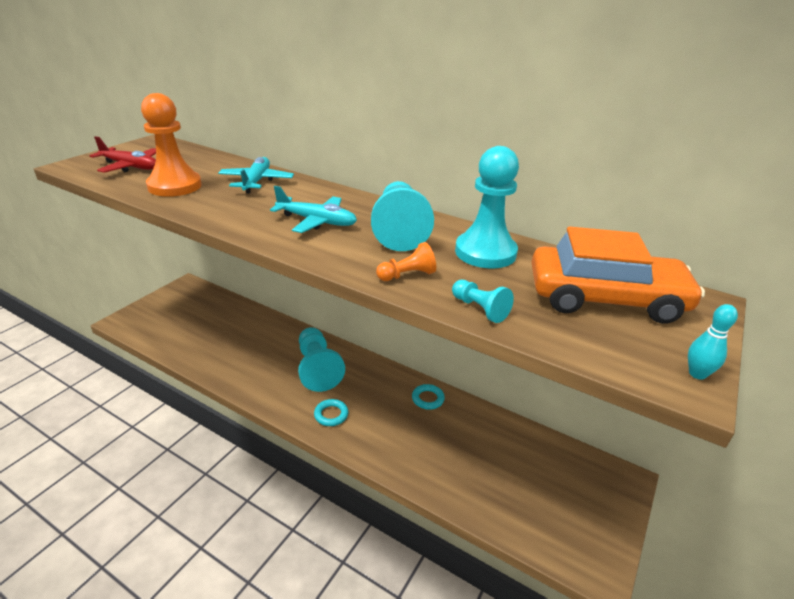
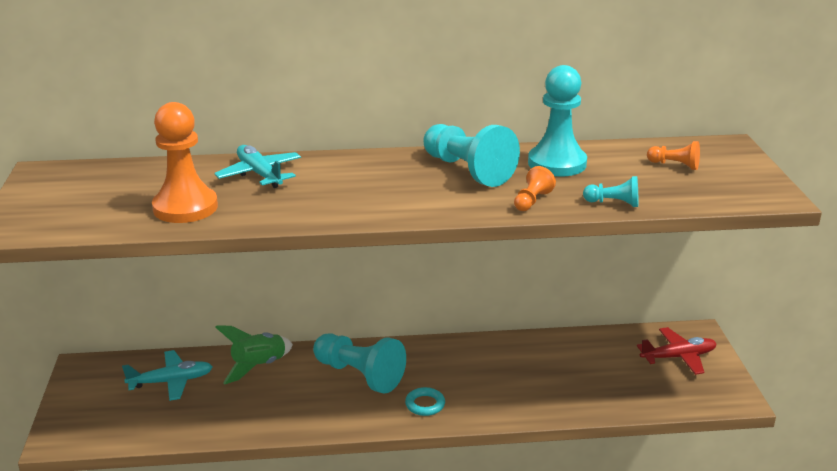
camera: 35 degrees left, 5 degrees down
(130, 167) = (86, 207): red plane -> red plane (678, 357)
(268, 331) = (259, 367): none -> green rocket
(317, 221) = (389, 188): turquoise plane -> turquoise plane (171, 381)
(428, 399) = (493, 350): turquoise ring -> none
(605, 298) = (675, 165): orange car -> orange pawn
(697, 374) = (774, 189): turquoise bowling pin -> none

